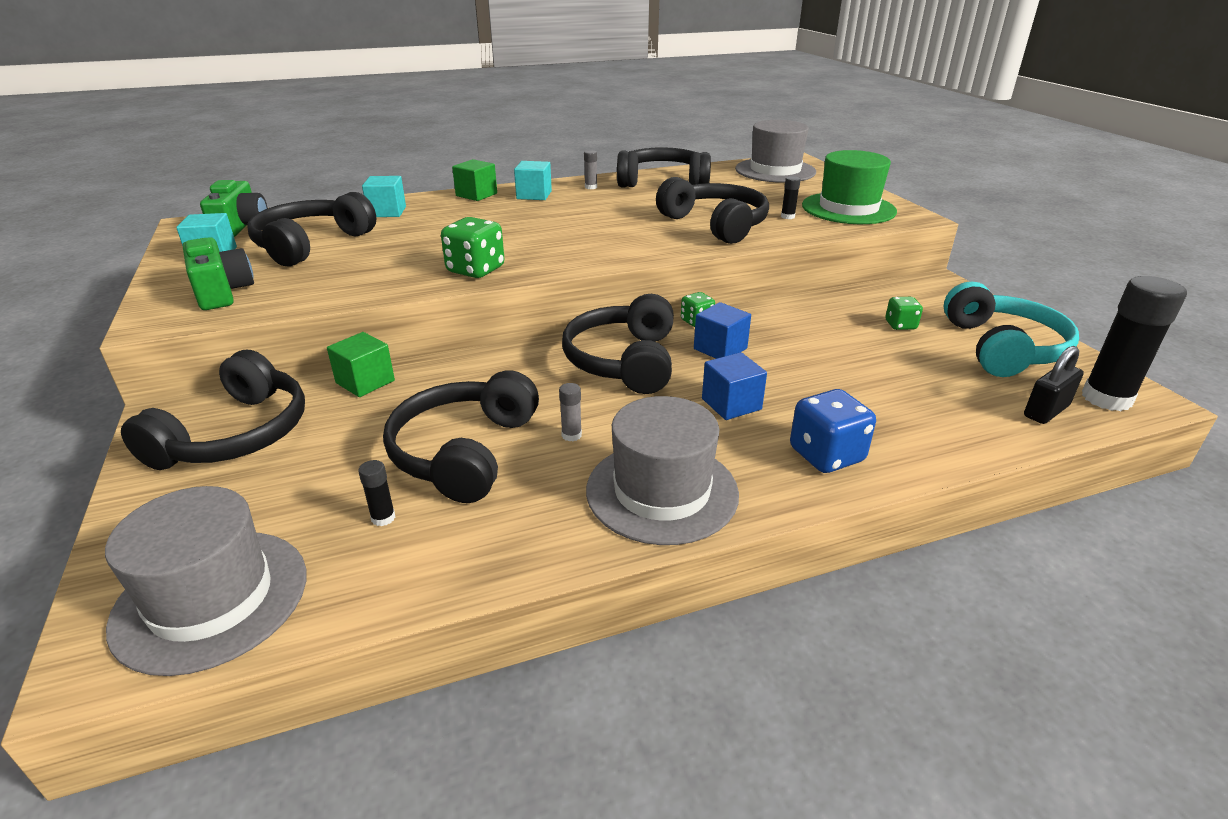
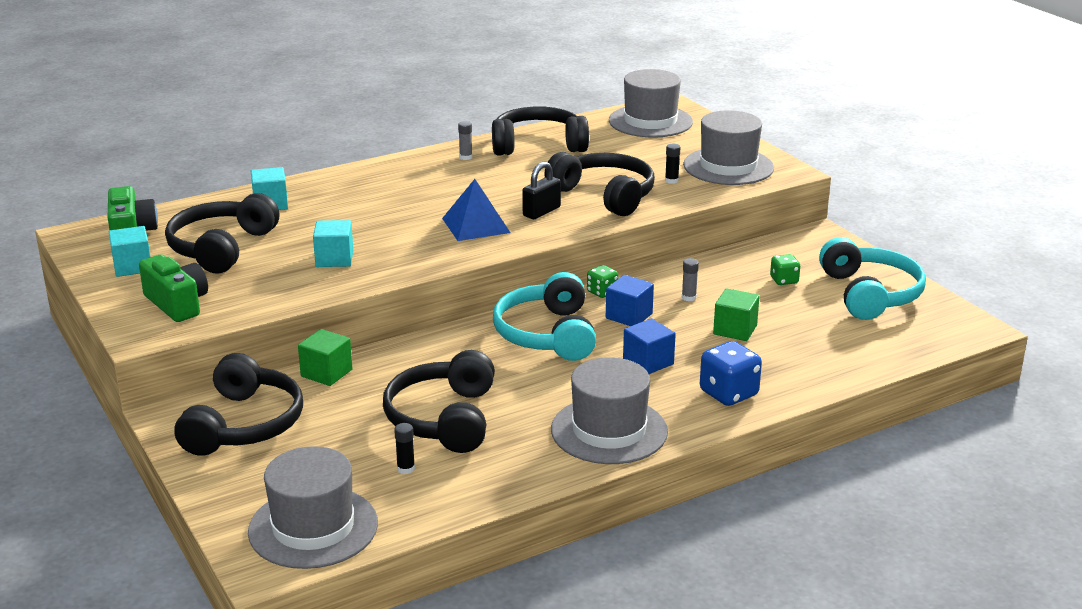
camera: 10 degrees left, 5 degrees down
(475, 270) = (398, 263): green dice -> none
(476, 195) = (350, 175): green cube -> green cube (735, 330)
(534, 195) = (411, 172): turquoise cube -> turquoise cube (334, 259)
(571, 435) = (525, 398): grey glue stick -> grey glue stick (688, 297)
(573, 242) = (475, 225): none -> blue pyramid
(624, 361) = (547, 334): black headphones -> turquoise headphones
(848, 208) = (728, 166): green hat -> grey hat
(1046, 411) = (897, 344): black padlock -> black padlock (541, 211)
(1106, 398) = (946, 330): black glue stick -> none

